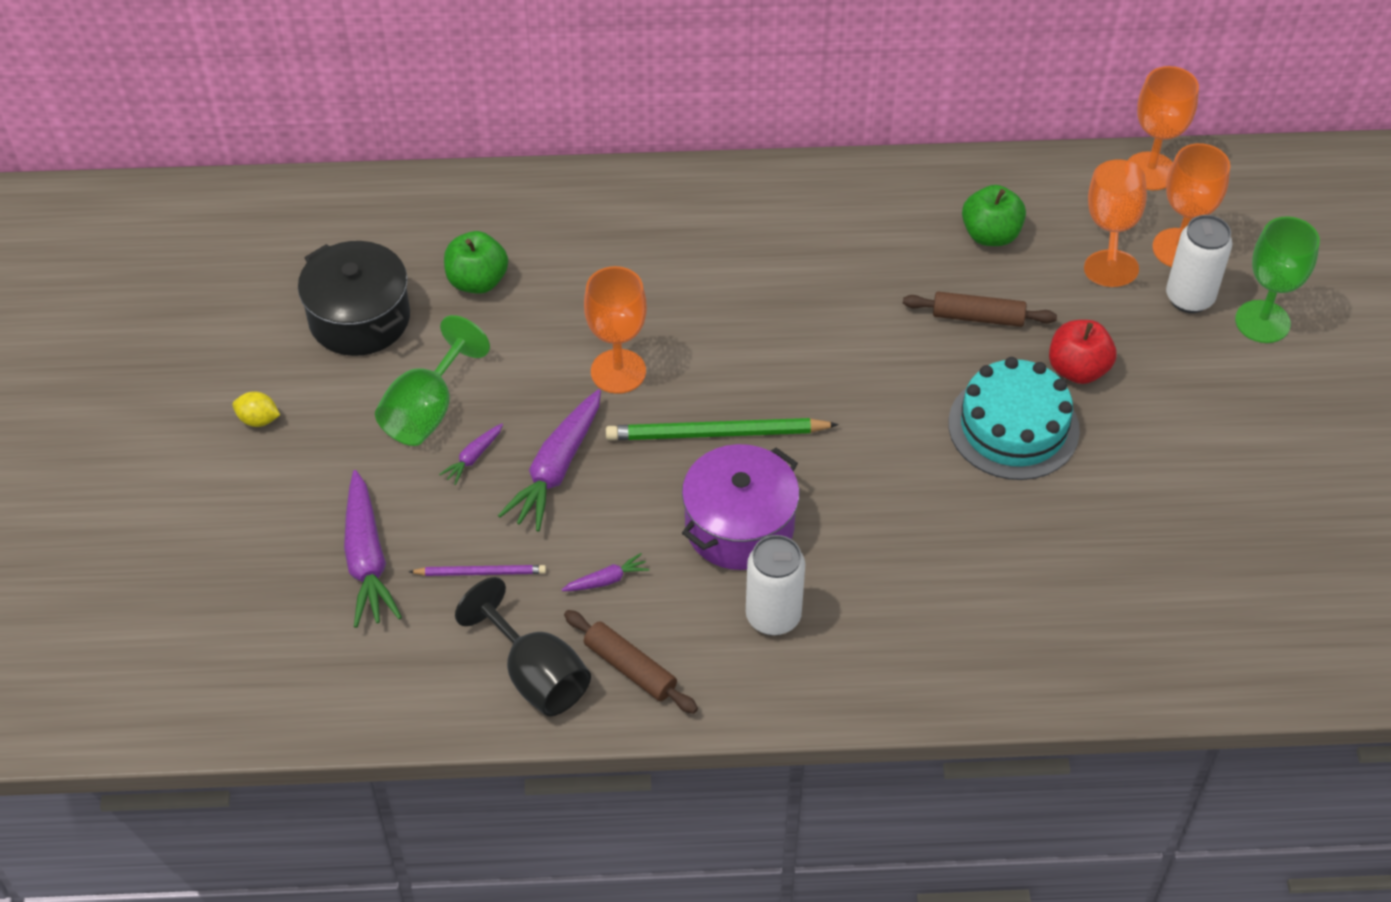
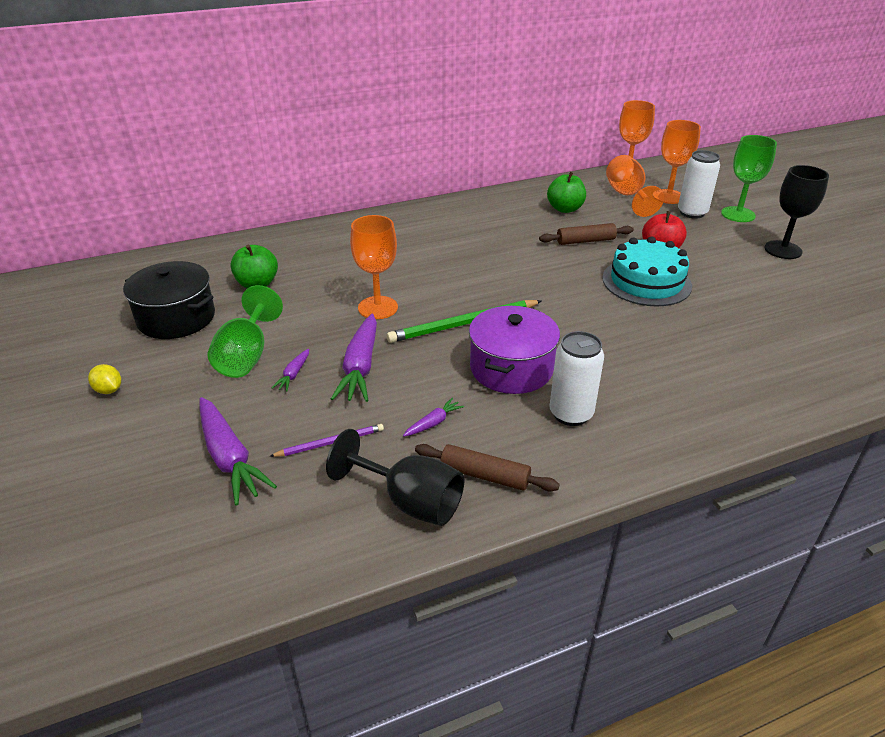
camera: 20 degrees left, 15 degrees down
(258, 420) = (109, 390): yellow lemon -> yellow lemon turned 45 degrees clockwise
(1270, 420) = (783, 250): none -> black goblet

